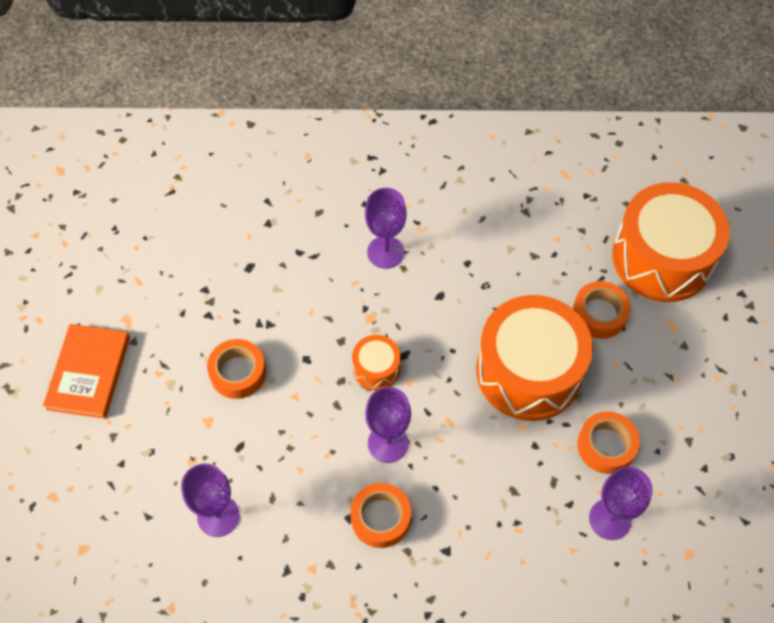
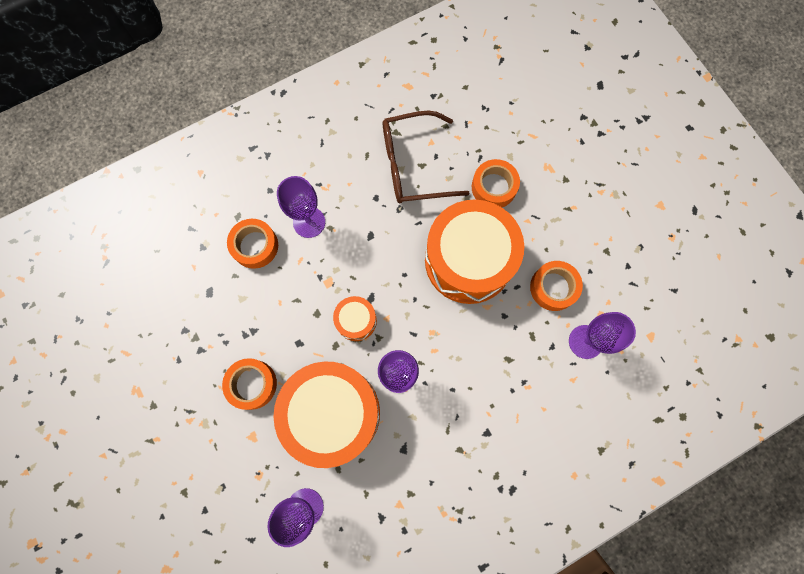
camera: 30 degrees left, 15 degrees up
(89, 373) = (132, 452): orange book -> none
(380, 518) = (426, 436): orange tape -> orange tape (255, 246)
(525, 251) = (414, 165): none -> brown glasses
(662, 258) = (514, 118): orange drum -> orange drum (333, 413)

